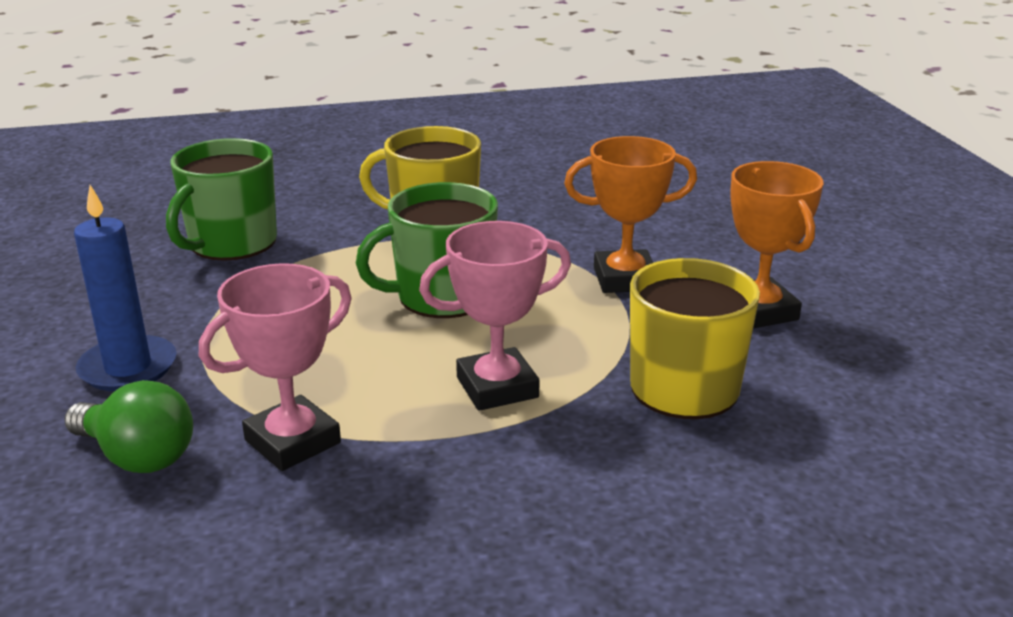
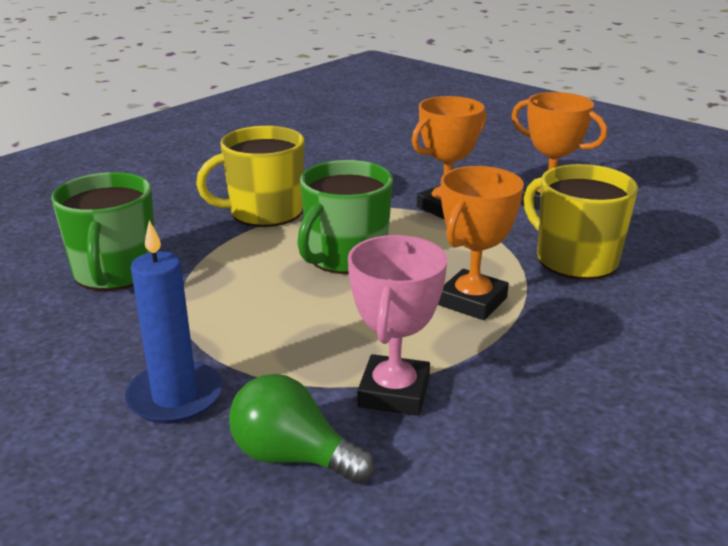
camera: 35 degrees left, 0 degrees up
(138, 456) = (292, 457): green light bulb -> green light bulb turned 150 degrees counterclockwise
(497, 387) = (472, 301): pink trophy -> orange trophy

